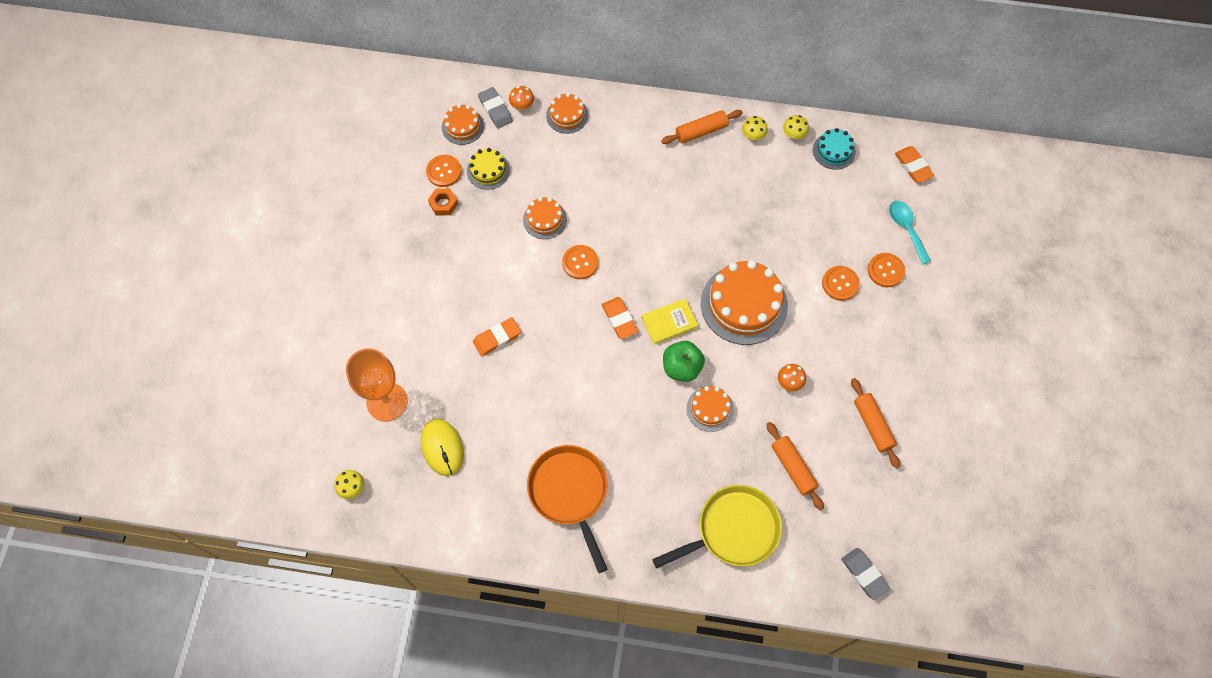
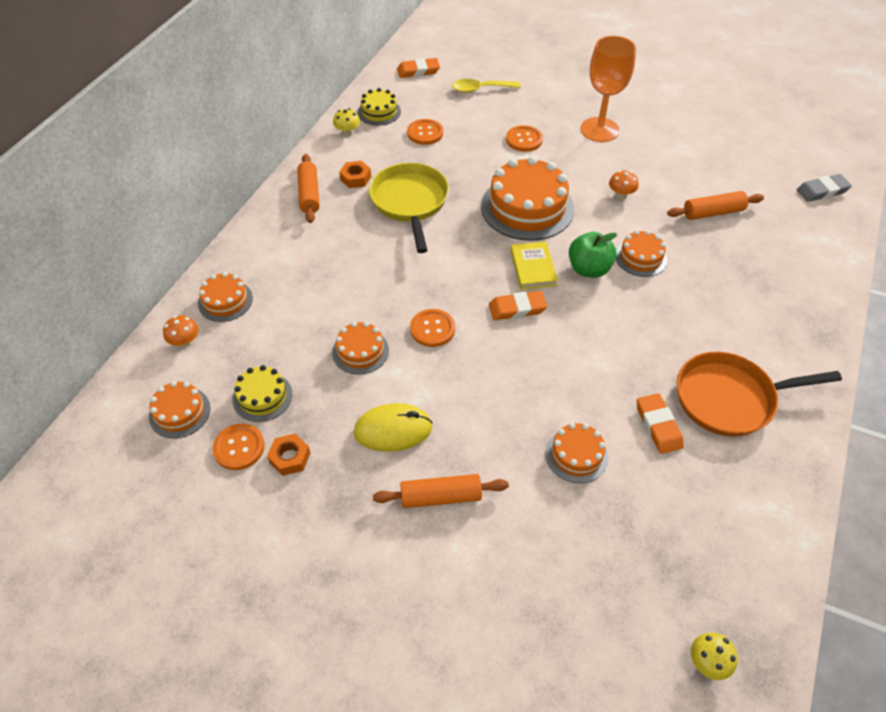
camera: 75 degrees left, 15 degrees down
(387, 401) = (577, 587): orange goblet -> orange goblet (599, 130)
(442, 447) = (657, 527): yellow mouse -> yellow mouse (393, 430)
(489, 386) = (576, 455): none -> orange cake
(495, 110) = (175, 371): grey eraser -> none
(497, 338) = (511, 433): orange eraser -> orange eraser (658, 426)
(732, 530) = (778, 269): yellow pan -> yellow pan (410, 202)
(734, 159) = (355, 178): none -> orange nut
(753, 135) = (334, 159): yellow mushroom -> none
(834, 151) = (379, 112): turquoise cake -> yellow cake
(873, 425) = (674, 153): orange rolling pin -> orange rolling pin (440, 496)
(885, 270) = (519, 110): orange button -> orange button (425, 133)
(906, 229) = (481, 89): turquoise spoon -> yellow spoon

